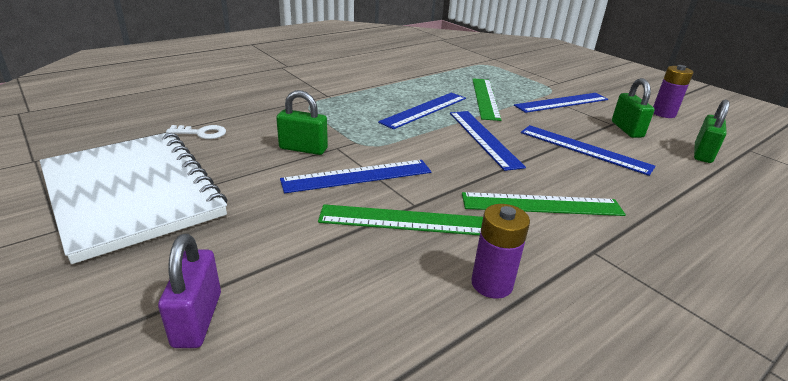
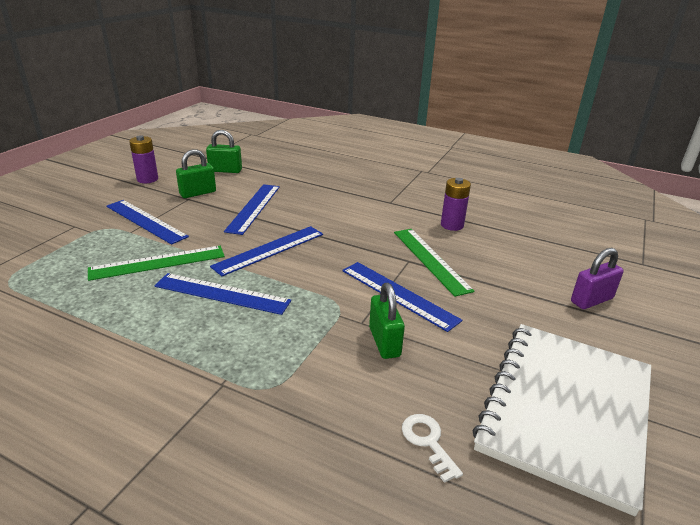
camera: 115 degrees left, 0 degrees up
(541, 205) = (357, 218): green ruler -> none

